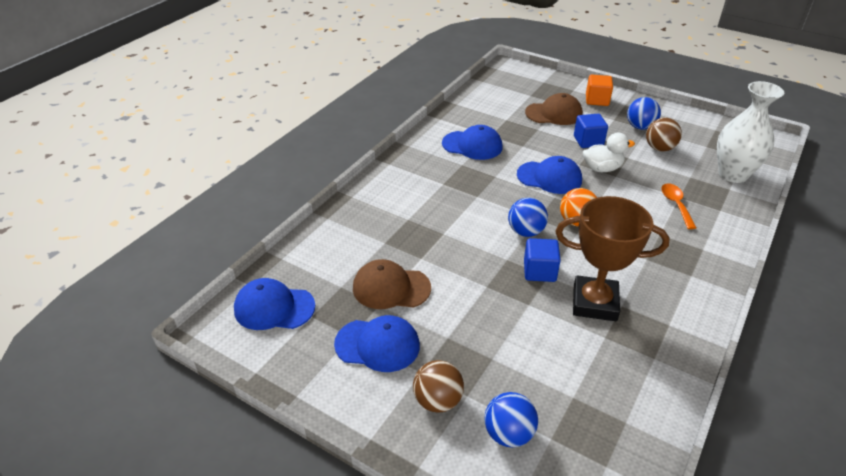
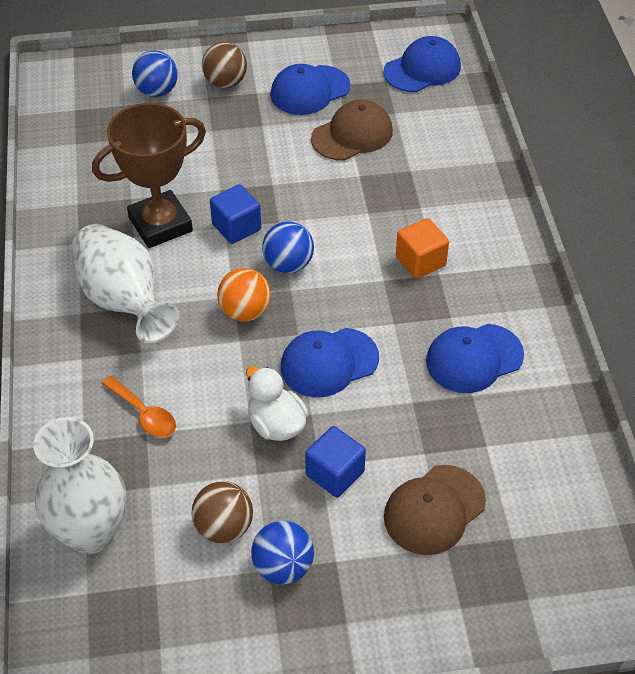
camera: 140 degrees right, 10 degrees up
(597, 100) = (400, 602): orange cube -> orange cube (420, 261)
(602, 168) = (276, 424): white duck -> white duck turned 105 degrees clockwise
(654, 266) = (124, 301): none -> white vase

